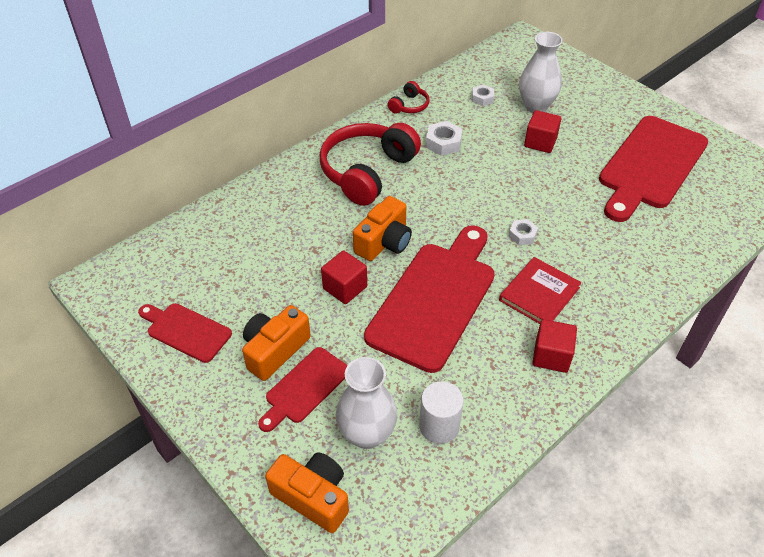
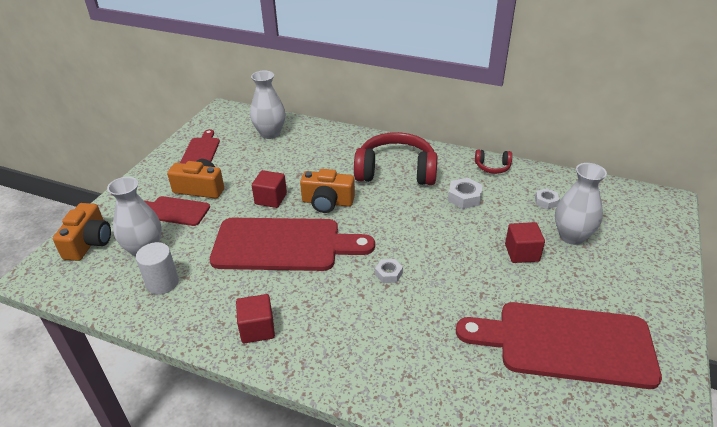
camera: 65 degrees right, 10 degrees down
(202, 250) = (270, 133): none -> white vase
(539, 294) = (324, 303): red book -> none

